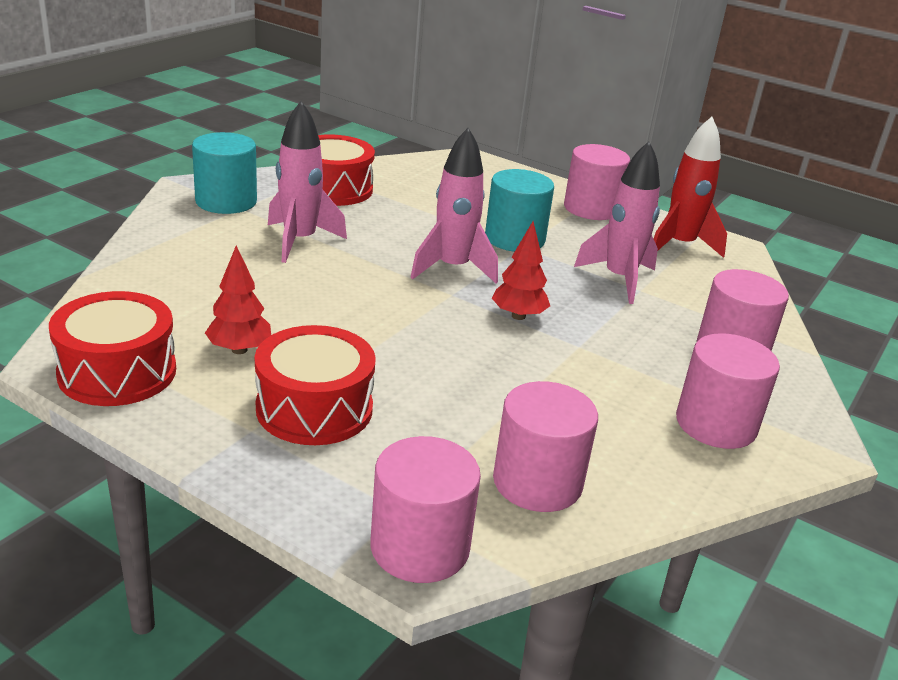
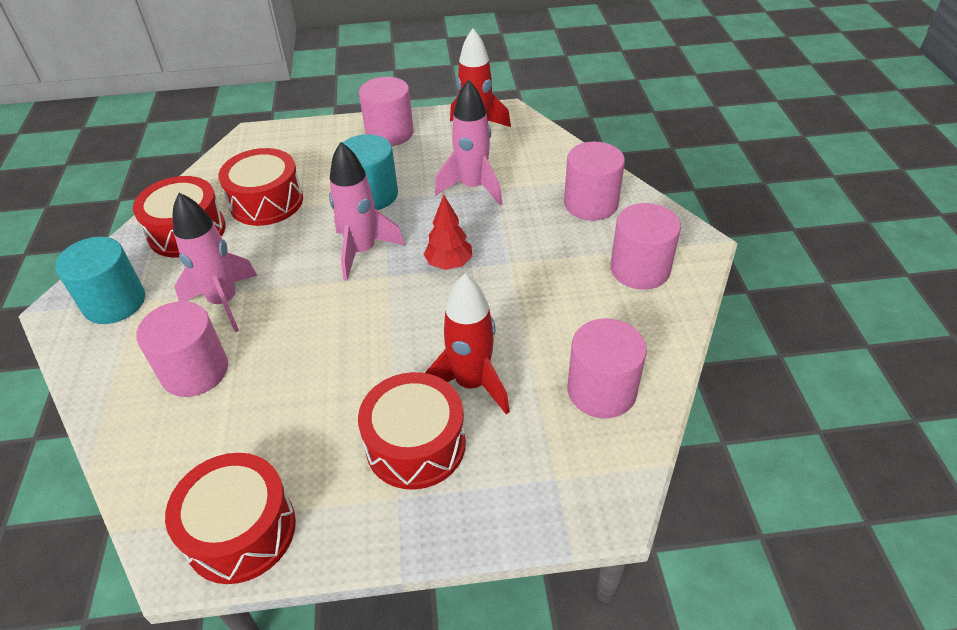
camera: 35 degrees left, 15 degrees up
(239, 349) = (304, 436): red tree -> none
(419, 201) = (266, 202): none -> red drum
(420, 401) = (471, 383): none -> red rocket
(420, 547) = (596, 495): pink cylinder -> pink cylinder (195, 371)

